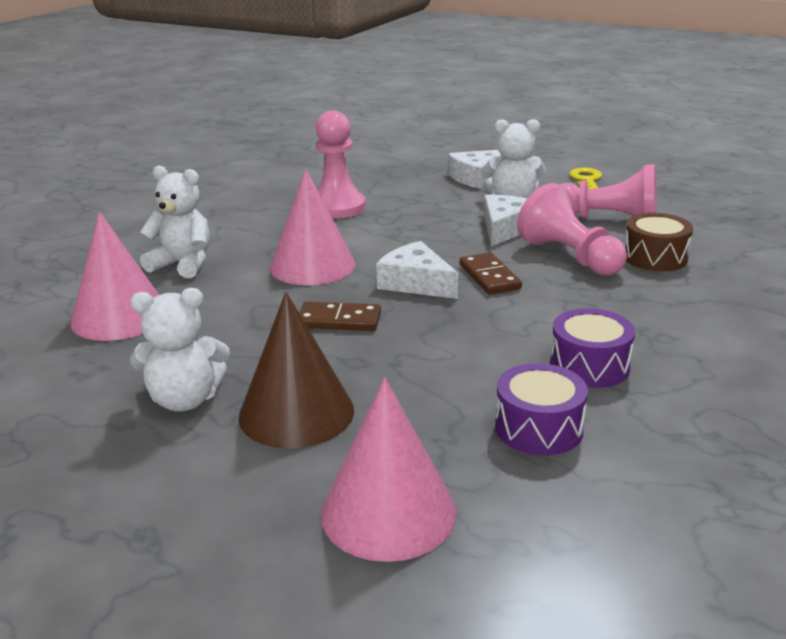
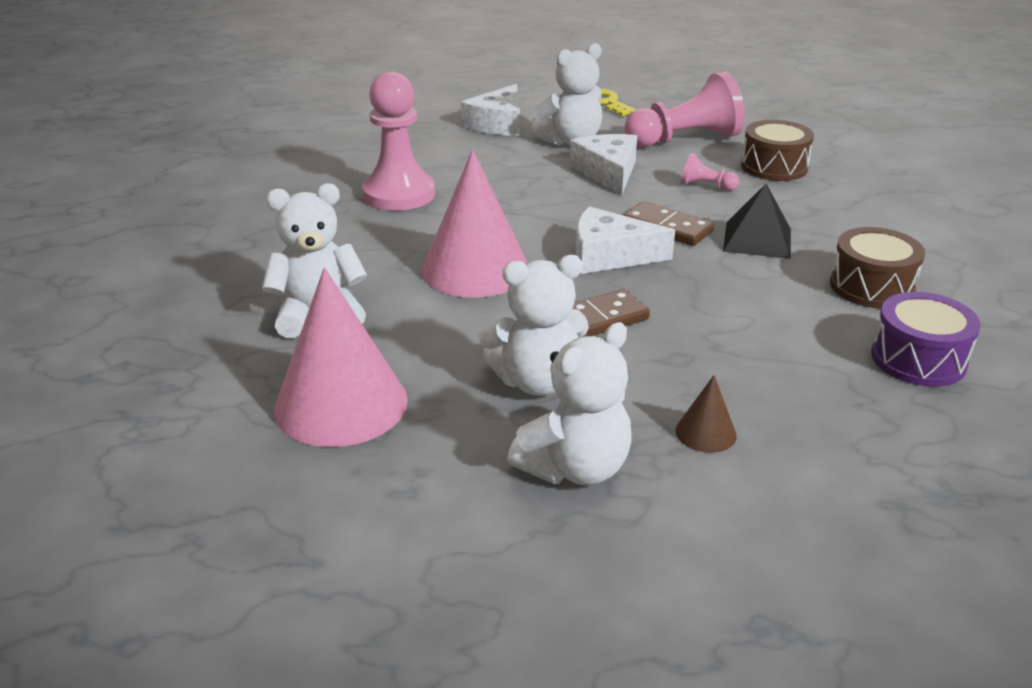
camera: 35 degrees left, 5 degrees up
(243, 343) = (537, 381): none -> white teddy bear
(296, 413) = (705, 433): brown cone -> brown cone, size x0.44
(388, 512) = (926, 490): pink cone -> none
(548, 305) = (757, 240): none -> black pyramid
(570, 257) = (706, 186): pink pawn -> pink pawn, size x0.44
(589, 366) = (871, 287): purple drum -> brown drum

